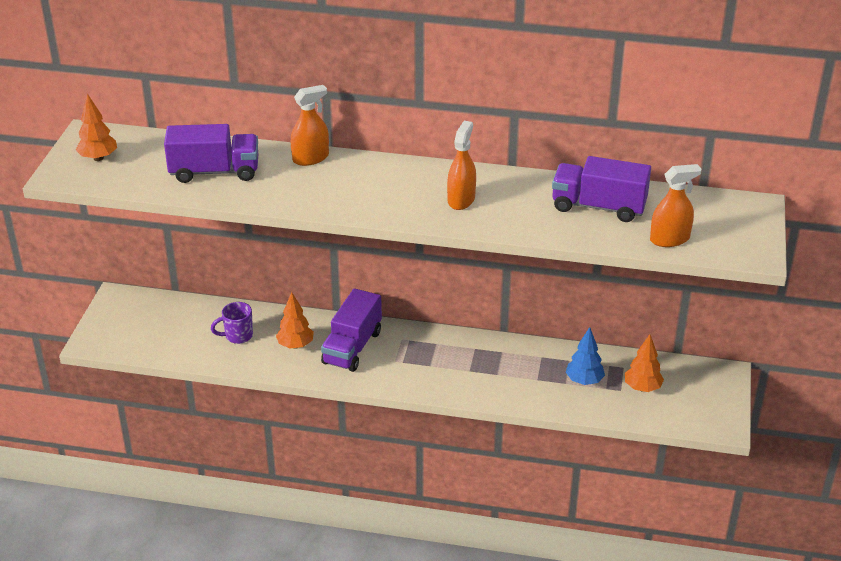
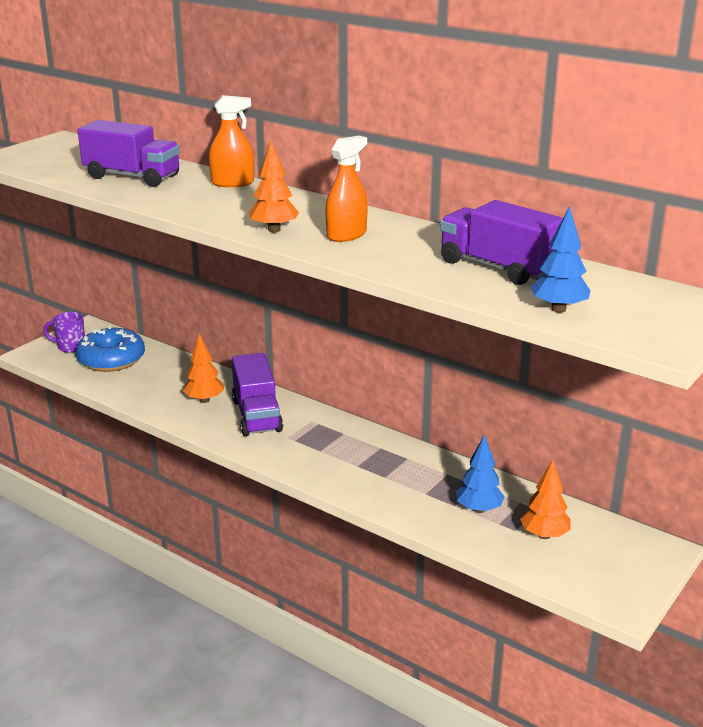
camera: 25 degrees right, 10 degrees down
(98, 158) = (47, 153): orange tree -> orange tree (274, 230)
(174, 327) = (111, 359): none -> blue donut
(237, 336) = (159, 380): purple mug -> purple mug (70, 347)
(352, 347) = (257, 415): purple truck -> purple truck turned 60 degrees counterclockwise
(669, 239) = (558, 309): orange spray bottle -> blue tree

